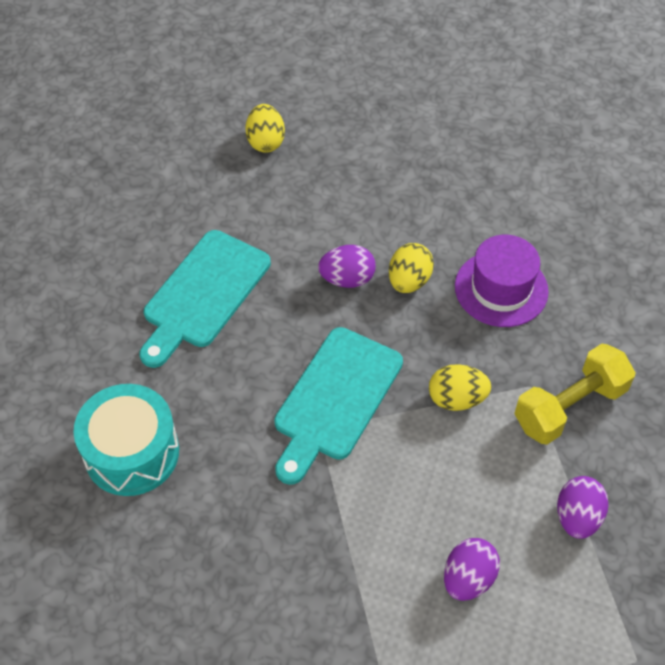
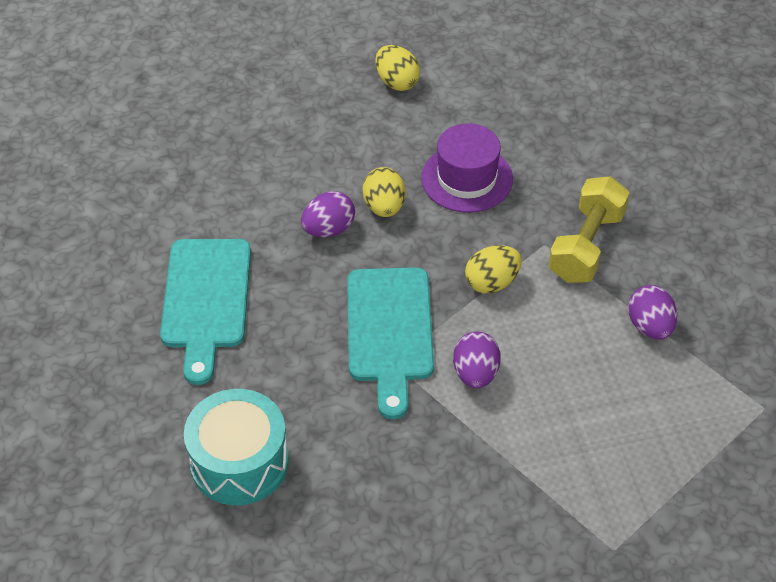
camera: 30 degrees left, 5 degrees down
(266, 142) = (167, 145): yellow egg -> yellow egg (397, 82)
(468, 578) = (598, 415): purple egg -> purple egg (475, 373)

